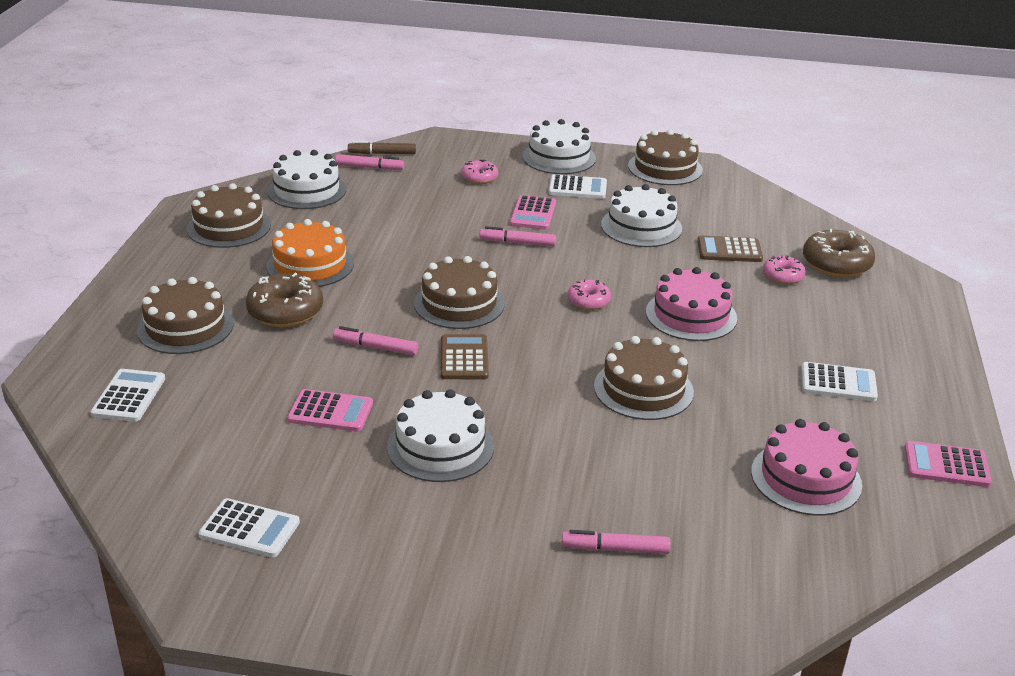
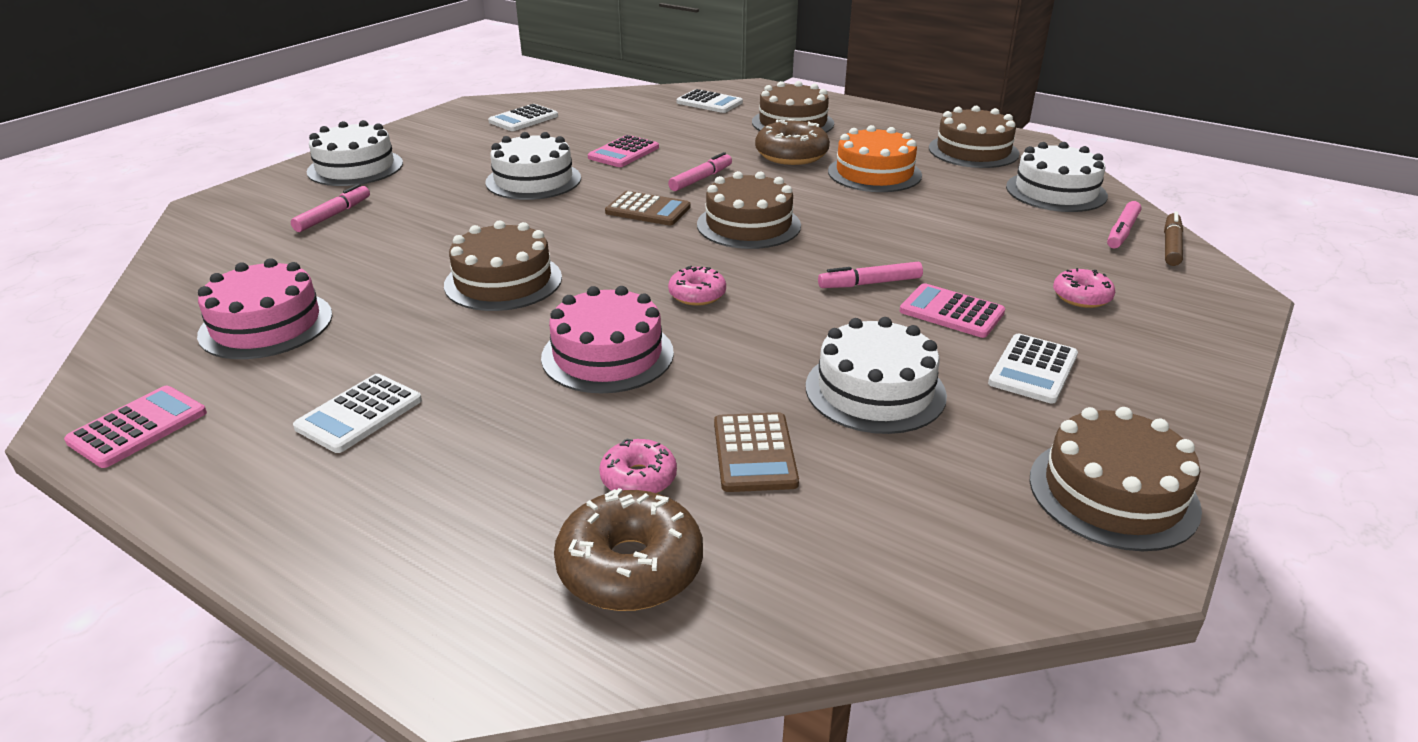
camera: 115 degrees right, 0 degrees up
(517, 243) = (870, 283): pink marker -> pink marker turned 135 degrees counterclockwise
(559, 157) = (1163, 382): white cake -> white cake (355, 167)
(729, 250) = (754, 453): brown calculator -> brown calculator turned 150 degrees clockwise

